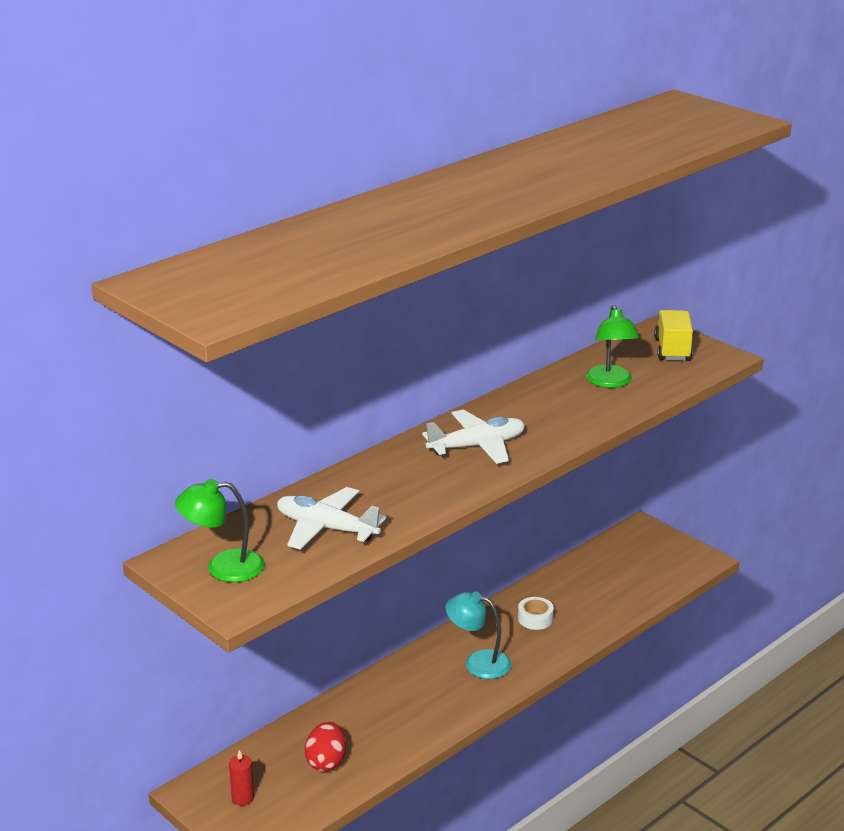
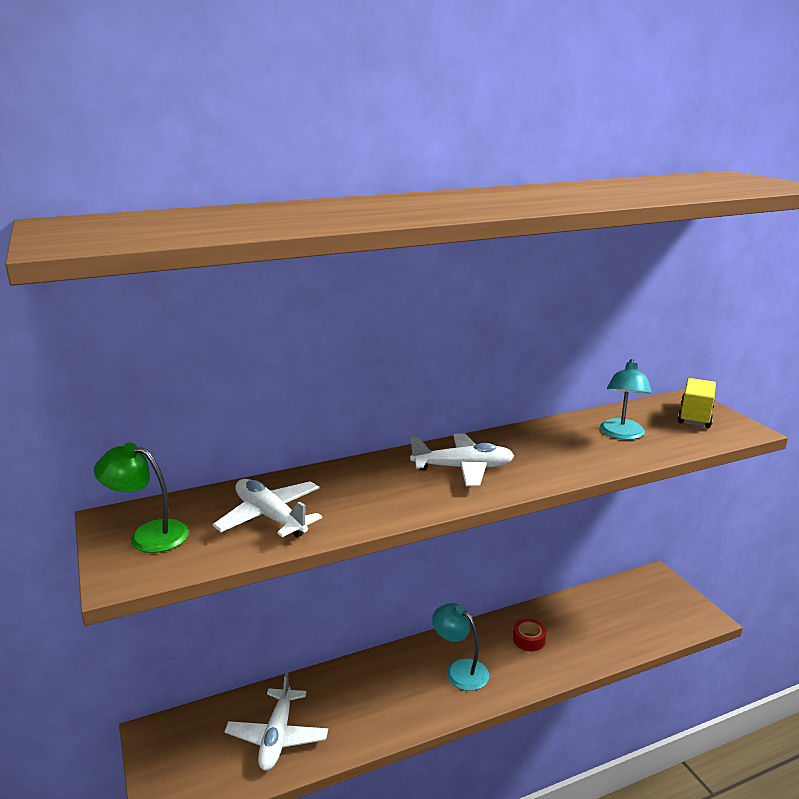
camera: 20 degrees right, 5 degrees down
(242, 798) = (186, 753): red candle -> none
(326, 762) = (277, 736): red egg -> white plane
(535, 619) = (529, 640): white tape -> red tape
(610, 382) = (622, 434): green lamp -> turquoise lamp

